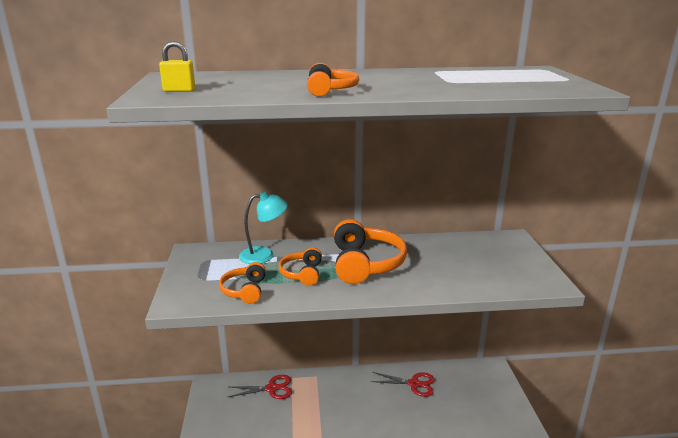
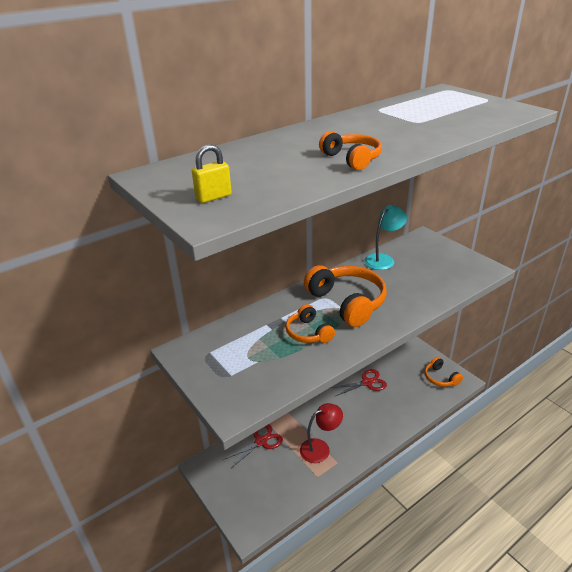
camera: 30 degrees left, 10 degrees up
(244, 290) = (279, 371): orange headphones -> orange headphones (440, 378)
(264, 255) = (254, 327): turquoise lamp -> turquoise lamp (383, 259)
(317, 418) = (320, 448): none -> red lamp

